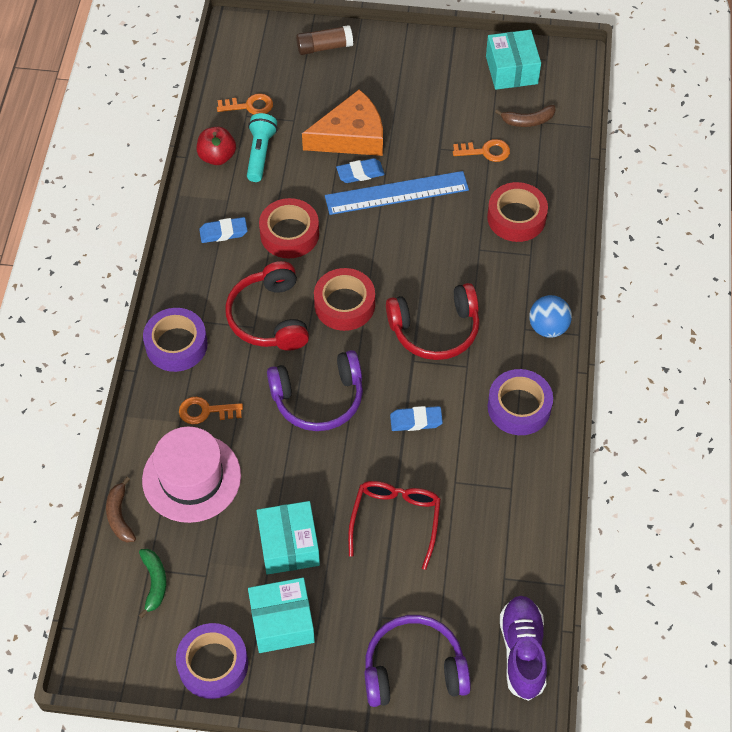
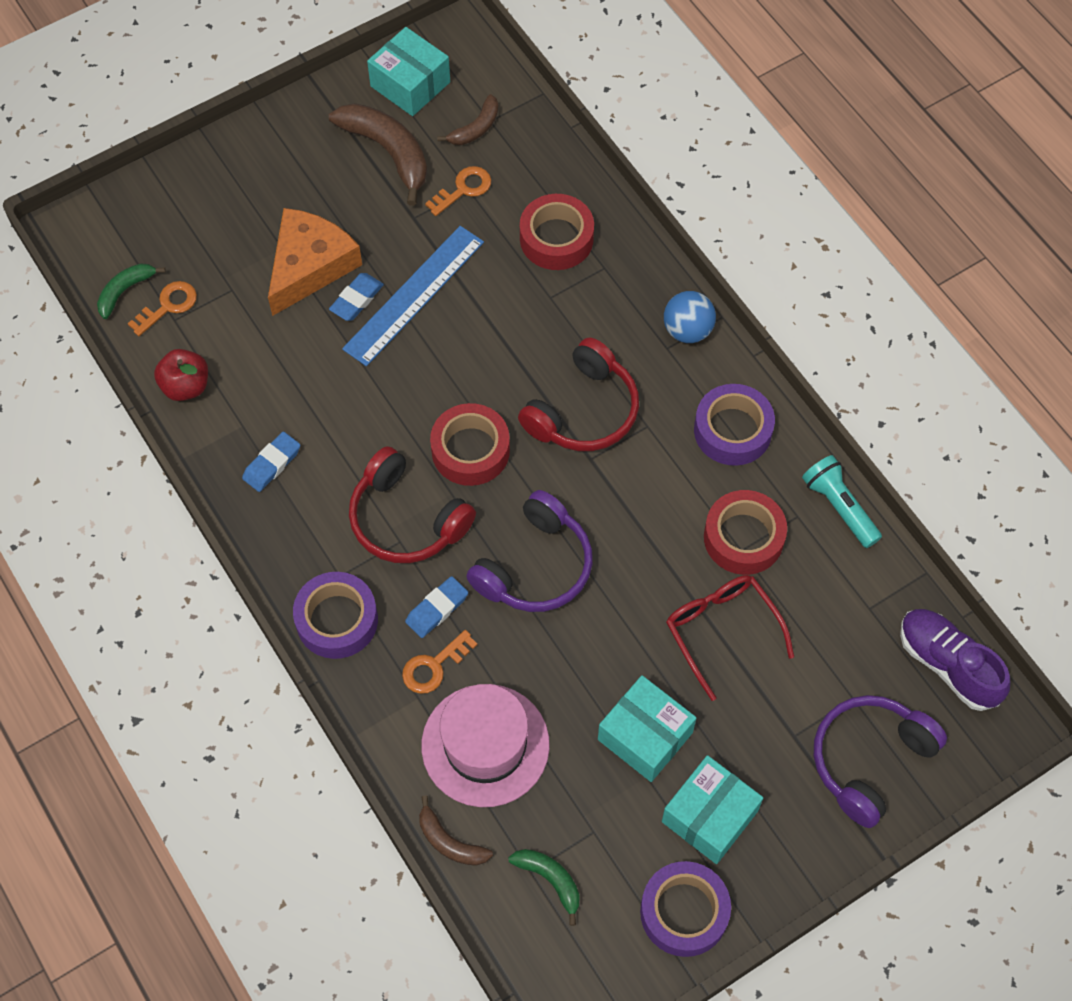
camera: 40 degrees left, 5 degrees up
(234, 82) = (125, 291): none -> green banana
(260, 153) = (230, 351): turquoise flashlight -> turquoise flashlight (839, 507)
(289, 234) = (344, 416): red tape -> red tape (743, 537)
(324, 47) = (189, 186): brown glue stick -> none
(416, 421) = (650, 517): blue eraser -> blue eraser (437, 609)
(460, 101) = (388, 152): none -> brown banana

